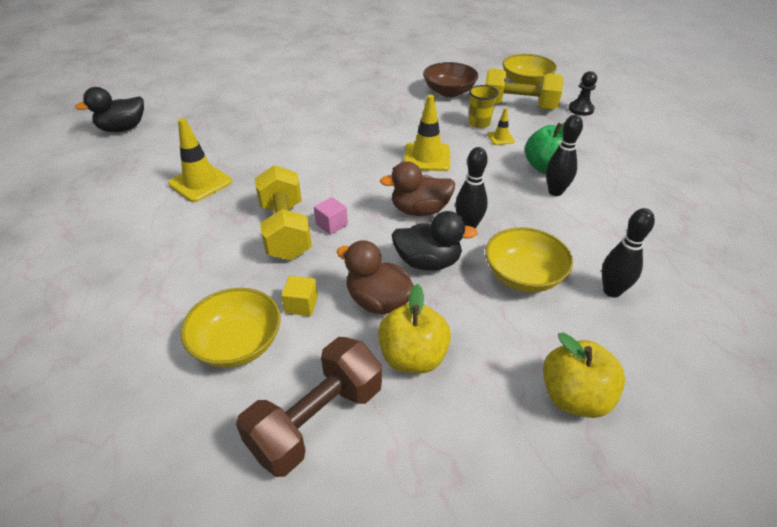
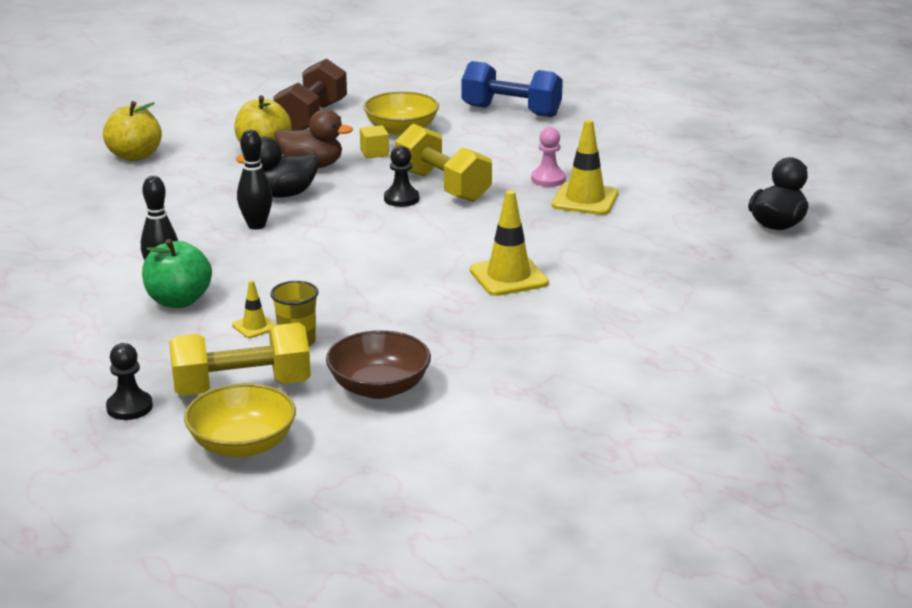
camera: 155 degrees right, 15 degrees down
(87, 342) = (511, 111): none -> blue dumbbell
(196, 213) = (548, 179): none -> pink pawn
(331, 224) = (401, 199): pink cube -> black pawn
(419, 210) = (318, 227): brown duck -> none
(427, 157) = (346, 279): yellow traffic cone -> yellow traffic cone (508, 277)
(523, 276) = (187, 203): yellow bowl -> none
(612, 291) = (99, 210): black bowling pin -> none

